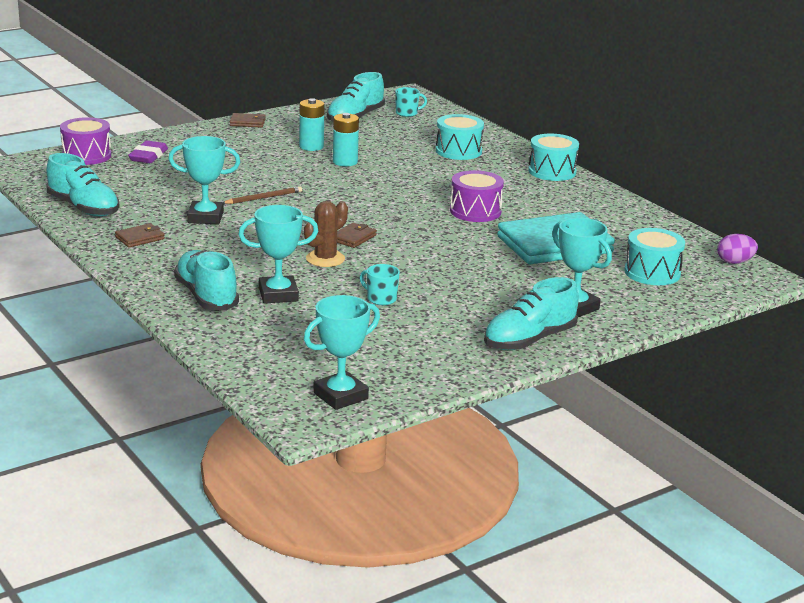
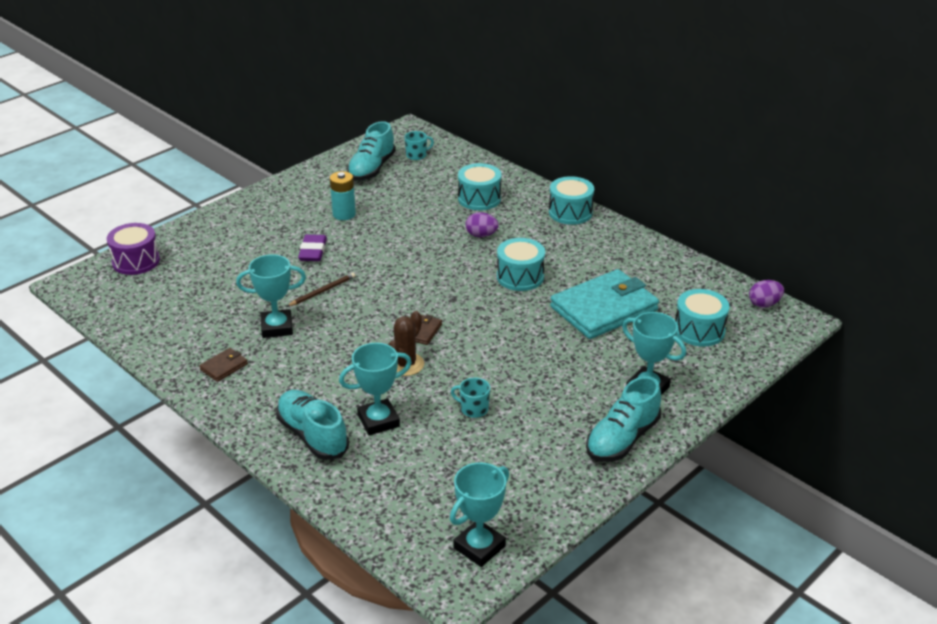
camera: 10 degrees left, 10 degrees up
(83, 208) = (156, 334): turquoise shoe -> none
(148, 156) = (195, 252): purple eraser -> purple eraser (313, 251)
(247, 122) = (274, 191): brown wallet -> none
(345, 162) = (381, 230): turquoise battery -> none
(448, 177) = (481, 235): none -> purple egg
(475, 211) = (520, 277): purple drum -> turquoise drum

